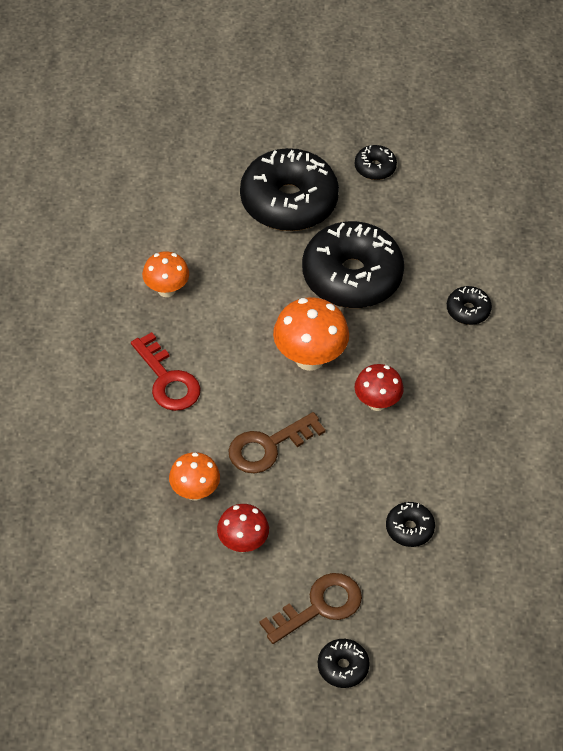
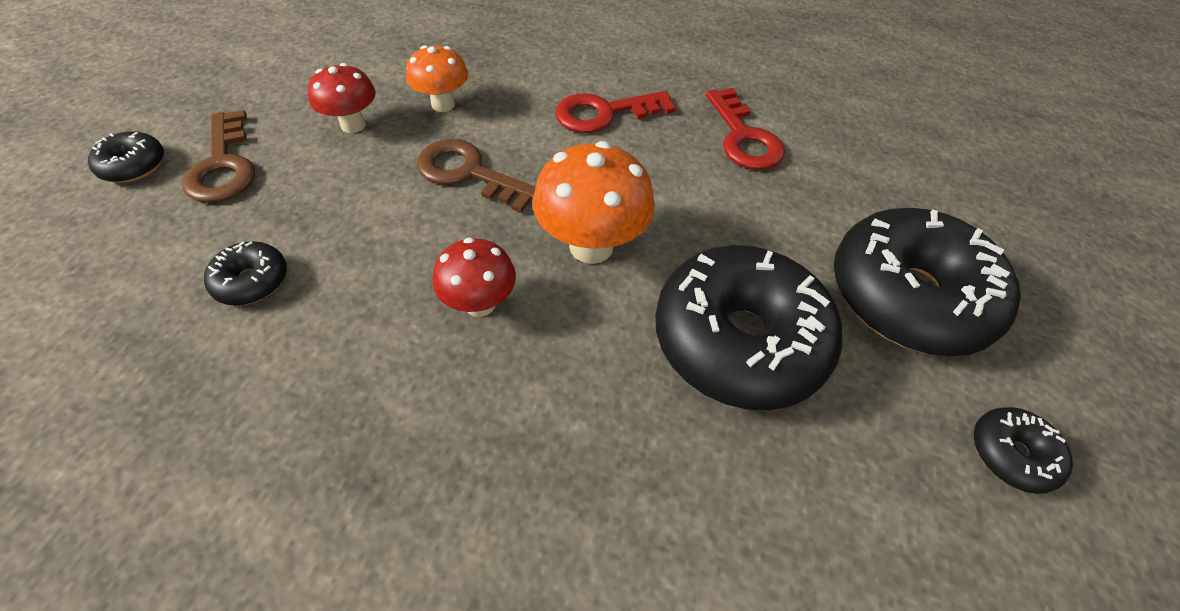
camera: 105 degrees right, 0 degrees up
(166, 290) = (743, 137): orange mushroom -> red key
(268, 446) = (469, 173): brown key -> brown key turned 45 degrees counterclockwise
(468, 310) = (623, 513): black donut -> none

